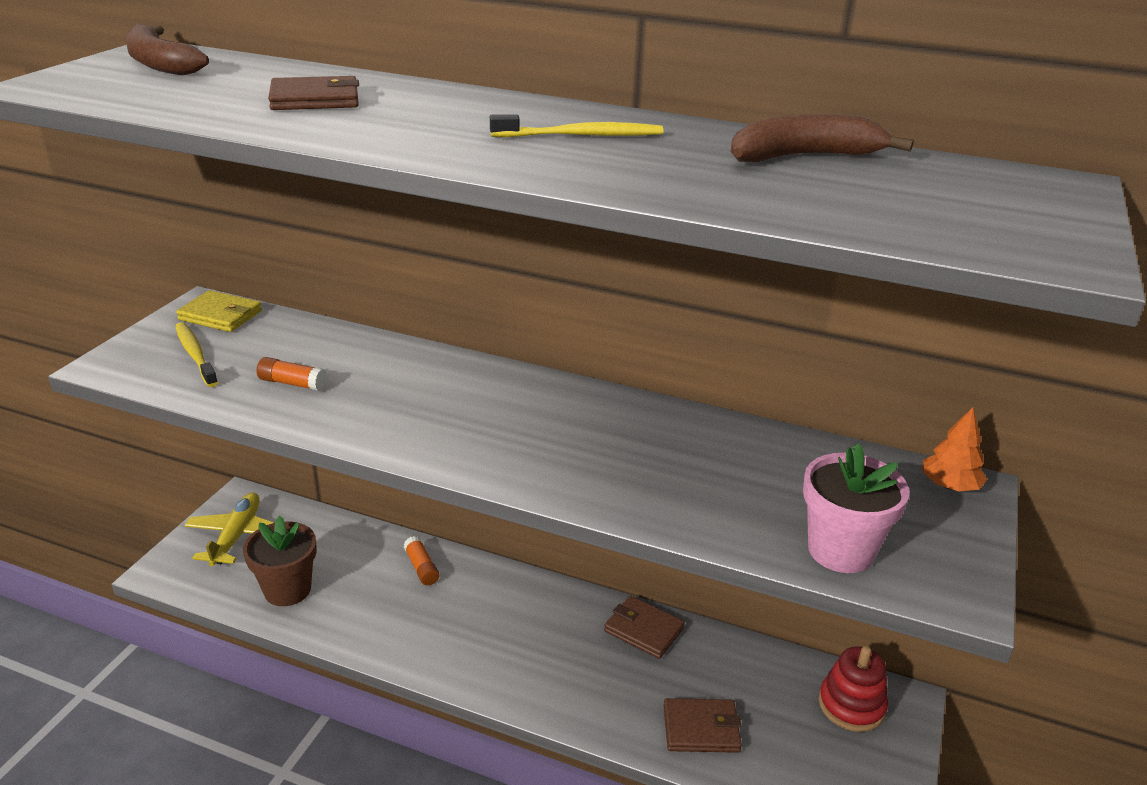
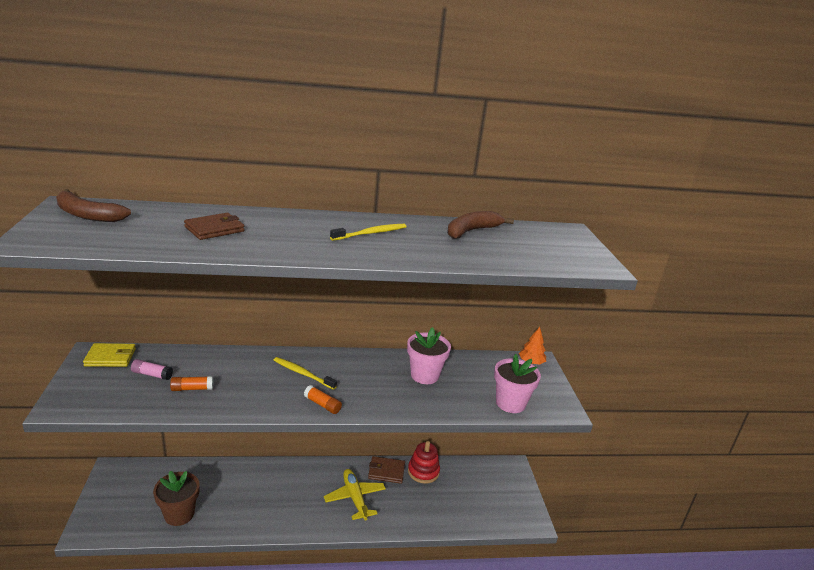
camera: 30 degrees left, 5 degrees down
(195, 354) = (115, 385): yellow toothbrush -> yellow toothbrush (302, 373)
(237, 536) = (124, 493): yellow plane -> yellow plane (355, 498)
(254, 351) = (152, 374): none -> pink glue stick
(421, 568) = (252, 476): orange glue stick -> orange glue stick (322, 405)
(696, 455) = (424, 375): none -> pink flower pot
(701, 729) = (438, 510): brown wallet -> none
(851, 705) = (494, 476): red stacking toy -> red stacking toy (423, 471)

